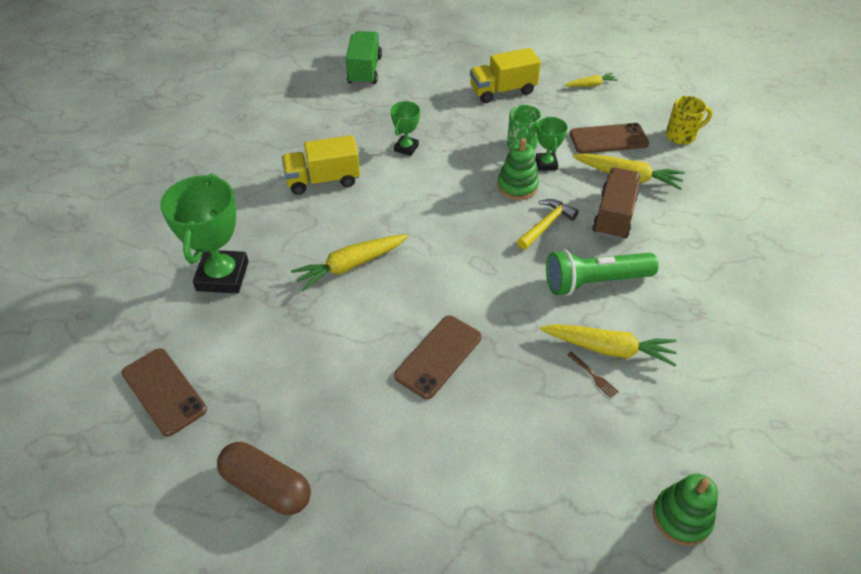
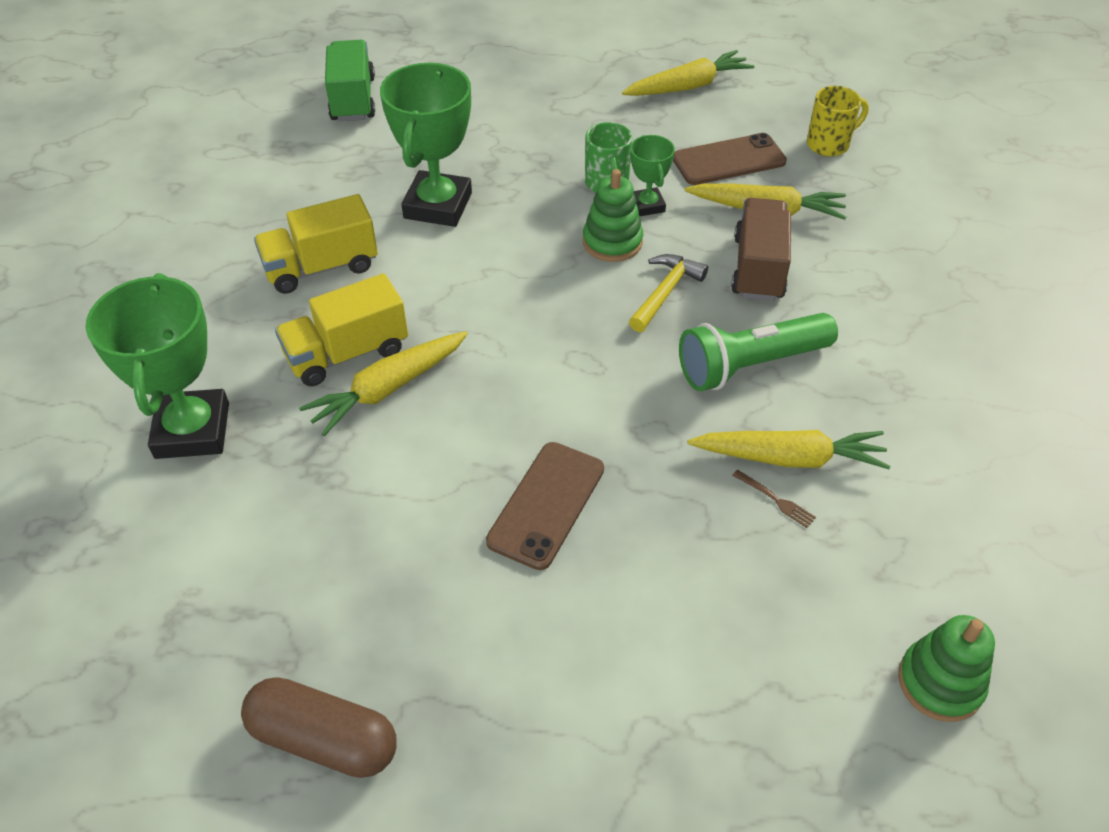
camera: 10 degrees left, 0 degrees up
(164, 391) = (132, 620): brown phone -> none
(406, 148) = (438, 206): green trophy -> green trophy, size x1.94
(503, 90) = (563, 107): yellow truck -> yellow truck (347, 353)
(590, 85) = (688, 86): yellow carrot -> yellow carrot, size x1.77

